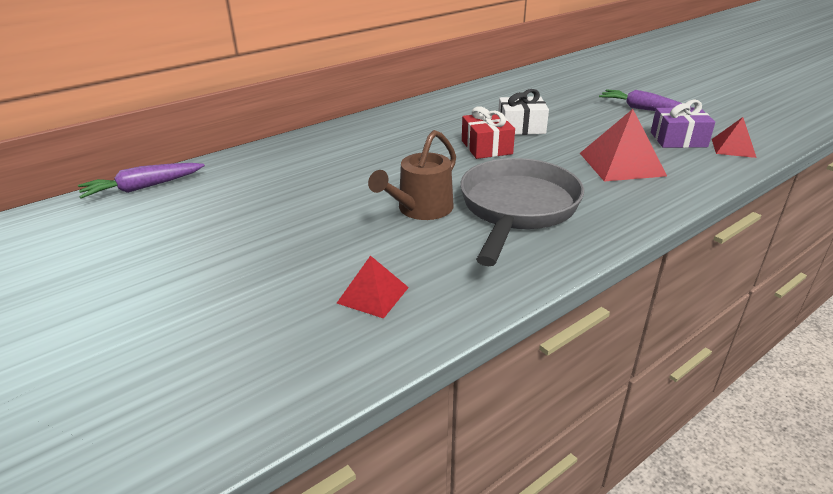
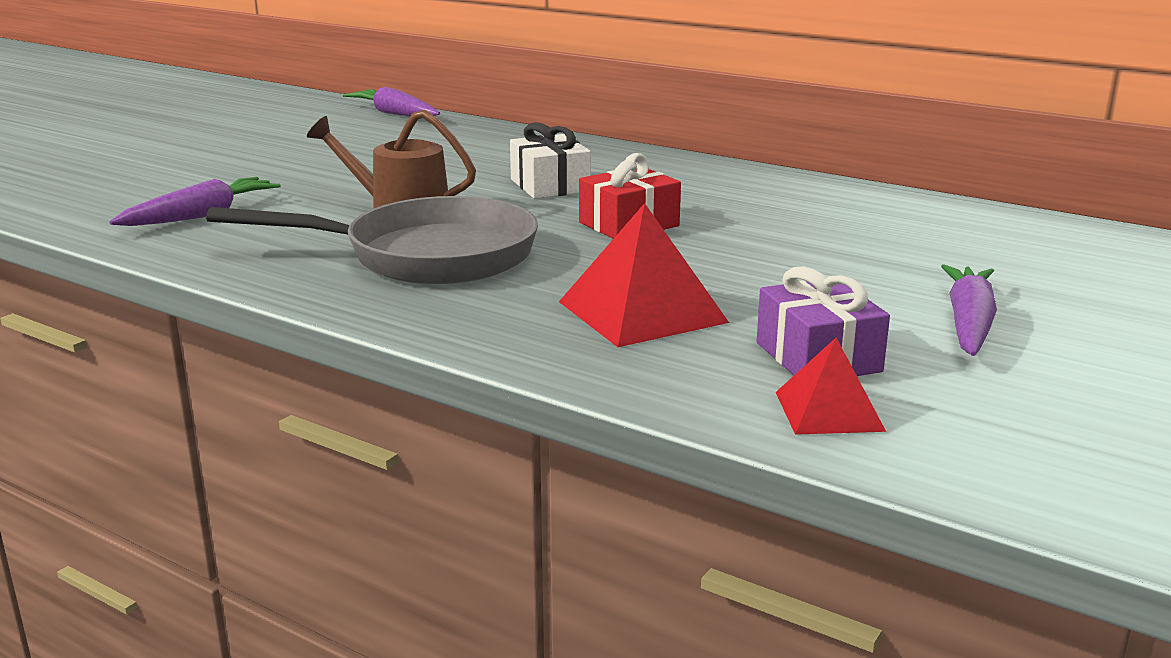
camera: 70 degrees right, 10 degrees down
(373, 295) = (201, 216): red pyramid -> purple carrot
(521, 127) = (738, 237): white gift -> white gift (549, 186)

